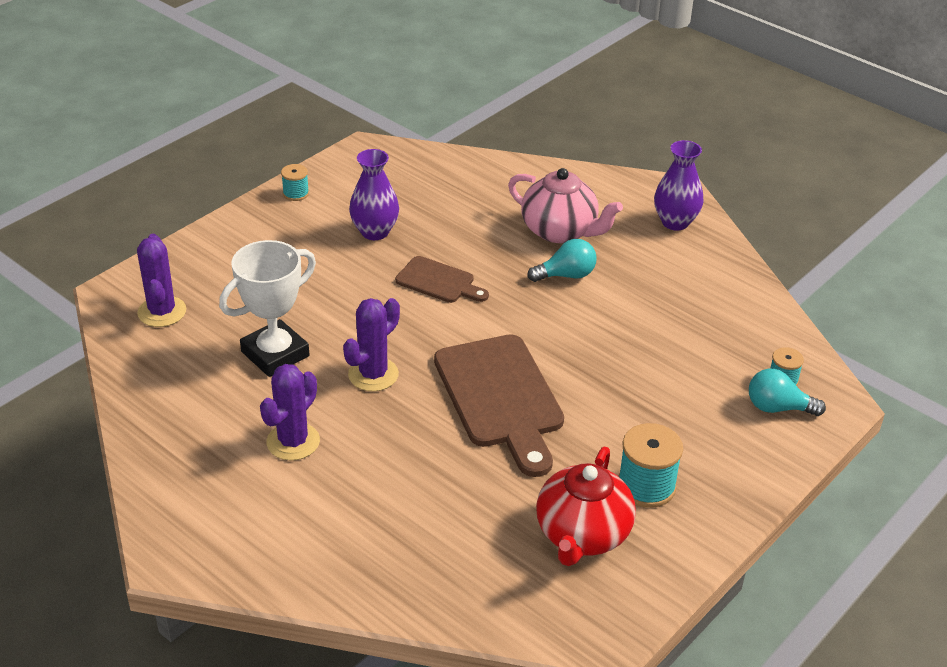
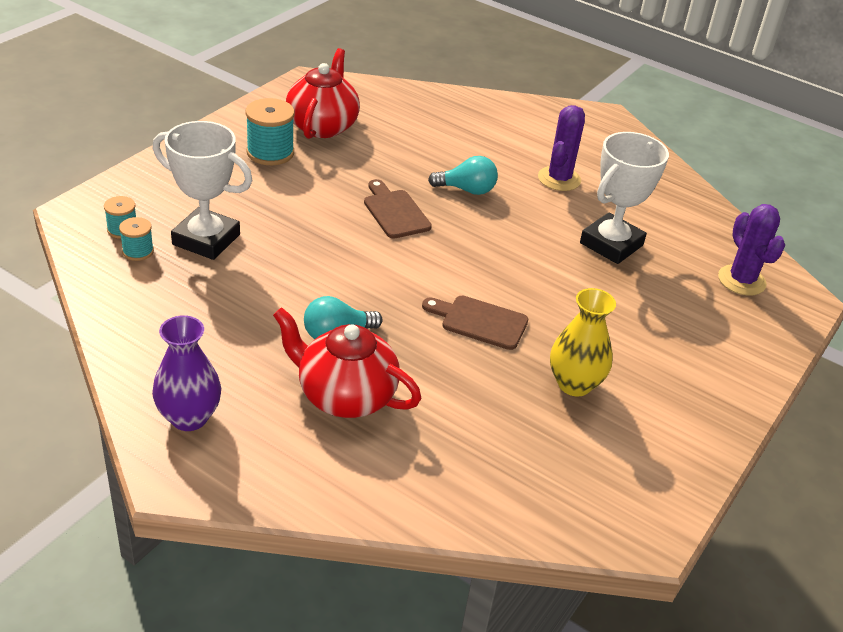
camera: 170 degrees right, 0 degrees up
(296, 193) = (699, 440): turquoise spool -> turquoise spool (138, 251)
(373, 374) = (514, 228): purple cactus -> none
(375, 232) = (574, 384): purple vase -> yellow vase
(501, 397) = (395, 212): brown cutting board -> brown cutting board, size x0.54
(560, 231) = (345, 396): pink teapot -> red teapot
(696, 367) = (206, 239): none -> white trophy
(778, 408) = (137, 207): turquoise light bulb -> turquoise light bulb (467, 190)

